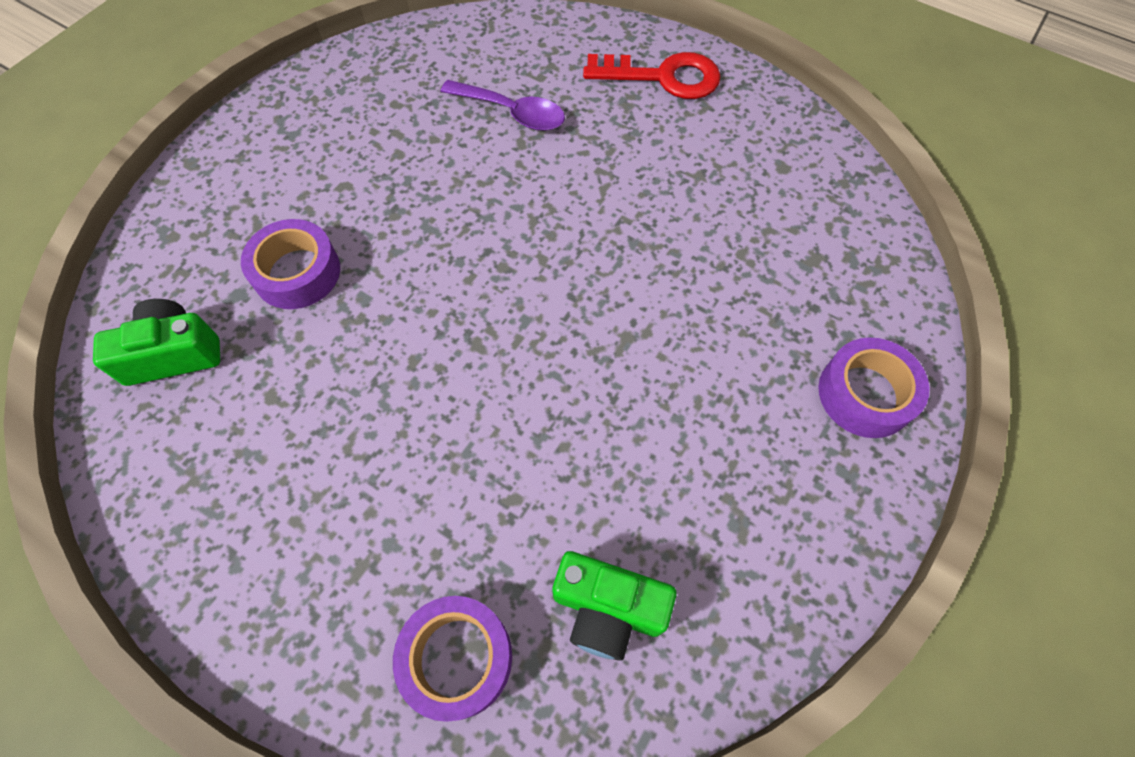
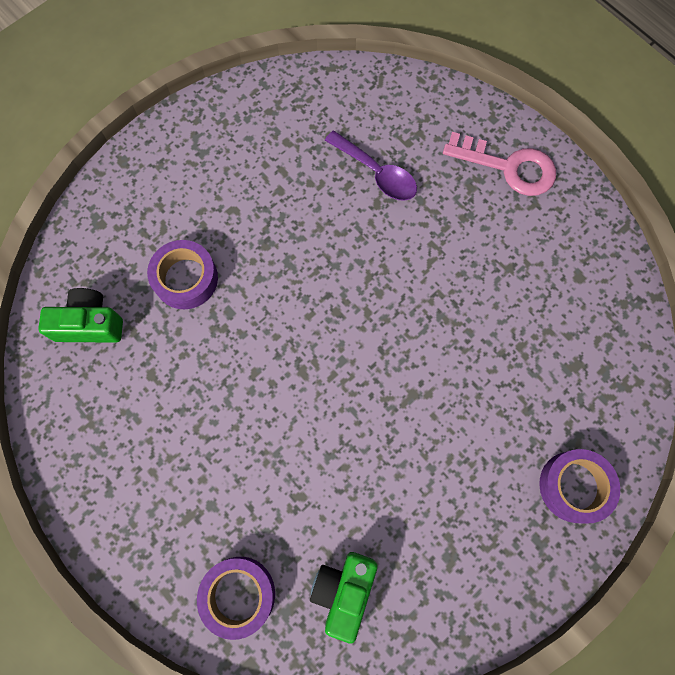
camera: 15 degrees right, 10 degrees up
(607, 609) = (344, 590): green camera -> green camera turned 75 degrees clockwise
(663, 77) = (508, 167): red key -> pink key

